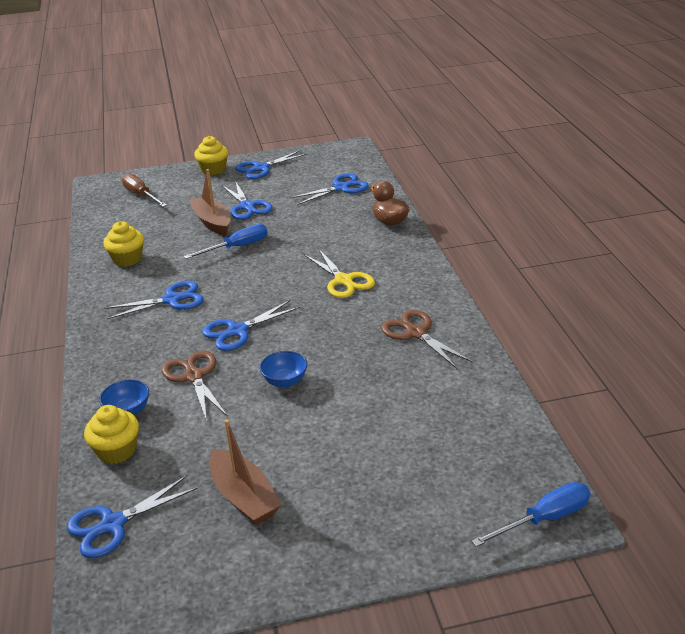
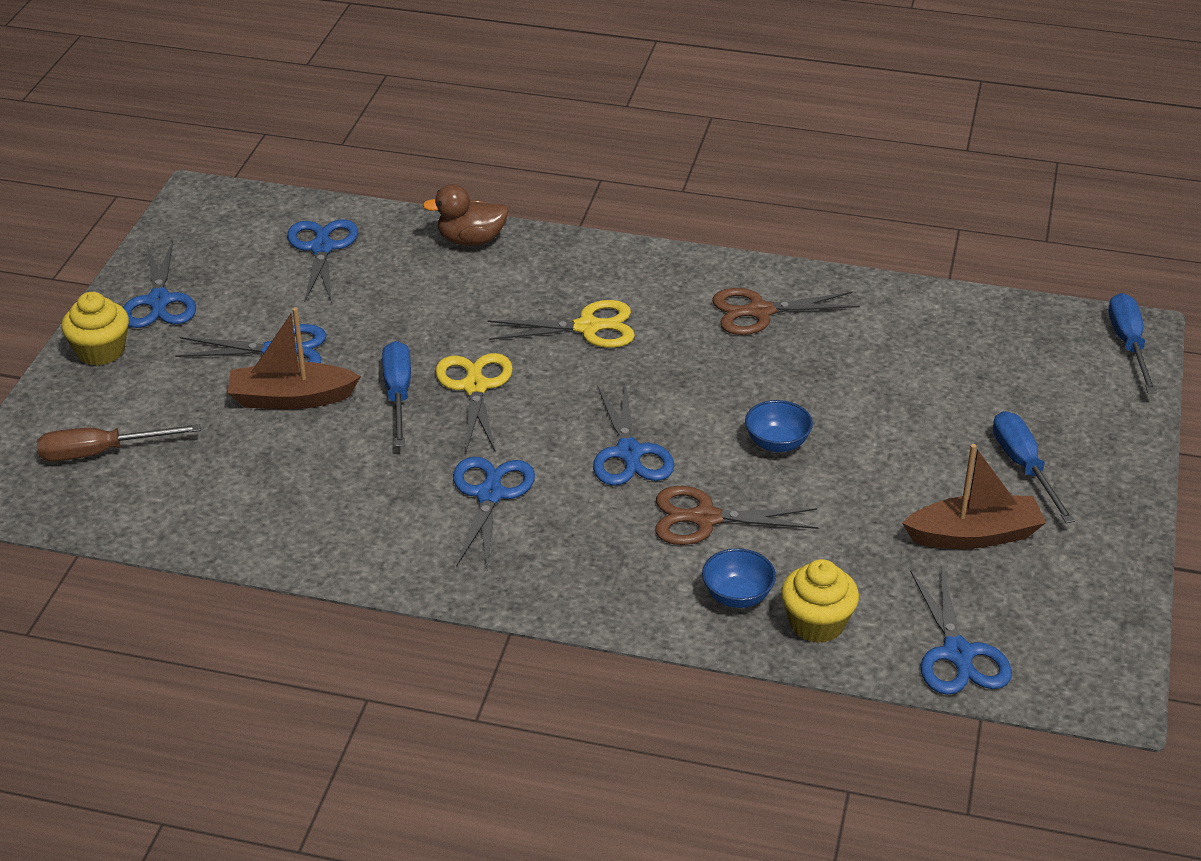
camera: 65 degrees left, 5 degrees up
(127, 259) = (317, 514): yellow cupcake -> none
(260, 265) = (475, 387): none -> yellow scissors
(338, 501) = (1024, 467): none -> blue screwdriver

